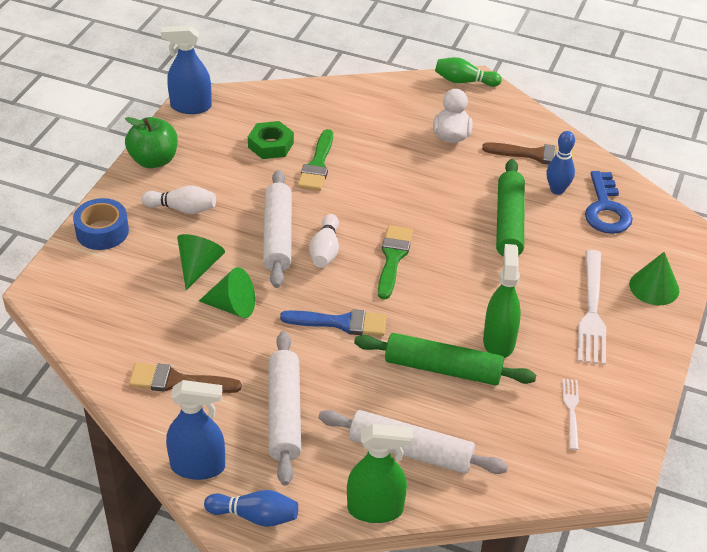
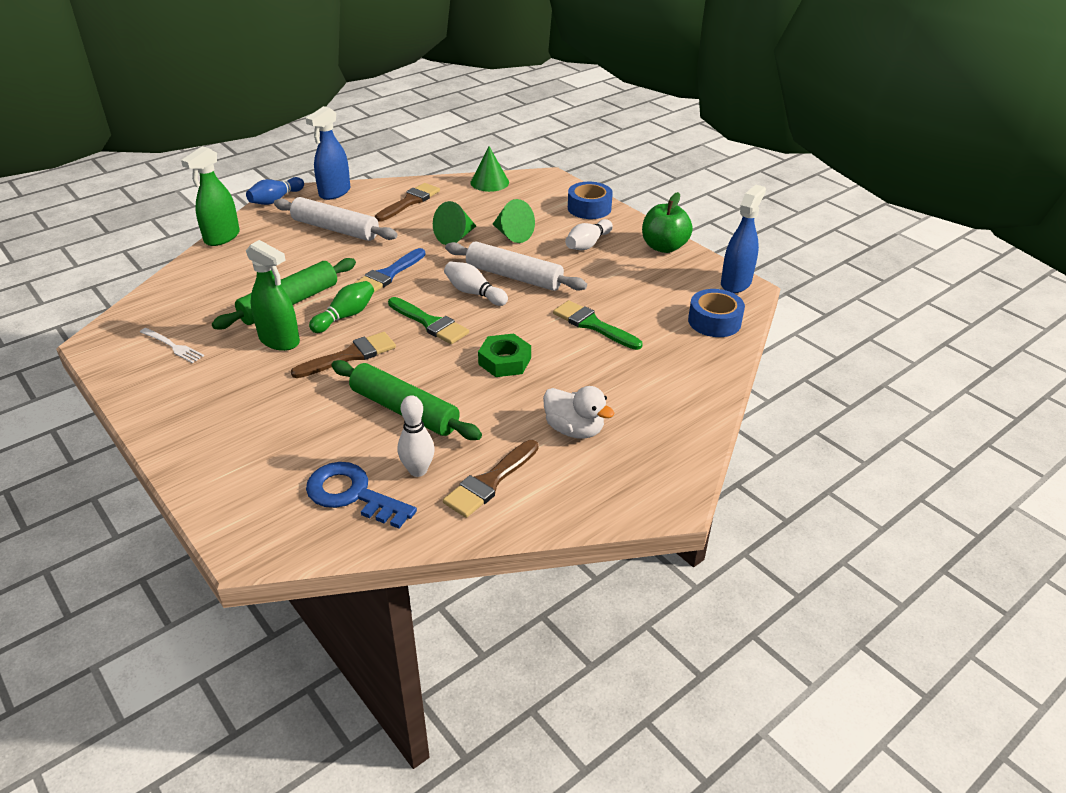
camera: 120 degrees right, 5 degrees down
(260, 105) = (714, 321): none -> blue tape
(271, 145) = (644, 309): green nut -> green nut (505, 361)
(410, 451) = (242, 264): white rolling pin -> none
(464, 81) = (675, 487): green bowling pin -> green bowling pin (345, 316)
(477, 285) = (350, 356): none -> brown brush
(557, 190) = (418, 470): blue bowling pin -> white bowling pin
(592, 312) = (242, 408): white fork -> none
(654, 287) = (218, 468): green cone -> green cone (489, 182)

